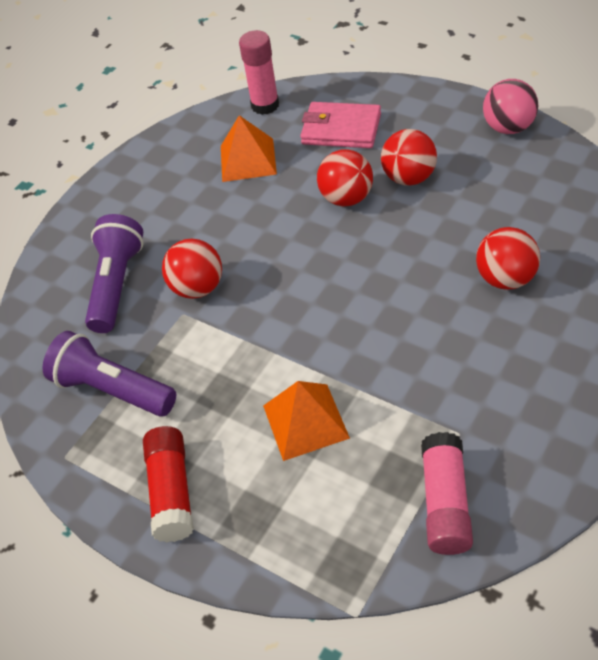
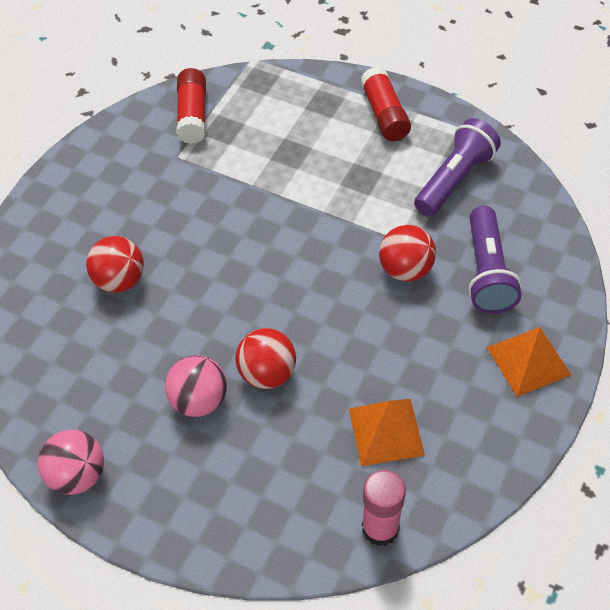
camera: 170 degrees right, 5 degrees up
(112, 389) = (454, 179): purple flashlight -> purple flashlight turned 75 degrees counterclockwise
(305, 421) = (292, 161): orange pyramid -> orange pyramid (528, 361)
(341, 129) = (277, 479): pink wallet -> none
(409, 178) = (199, 400): red ball -> pink ball
(445, 503) = (193, 115): pink glue stick -> red glue stick

